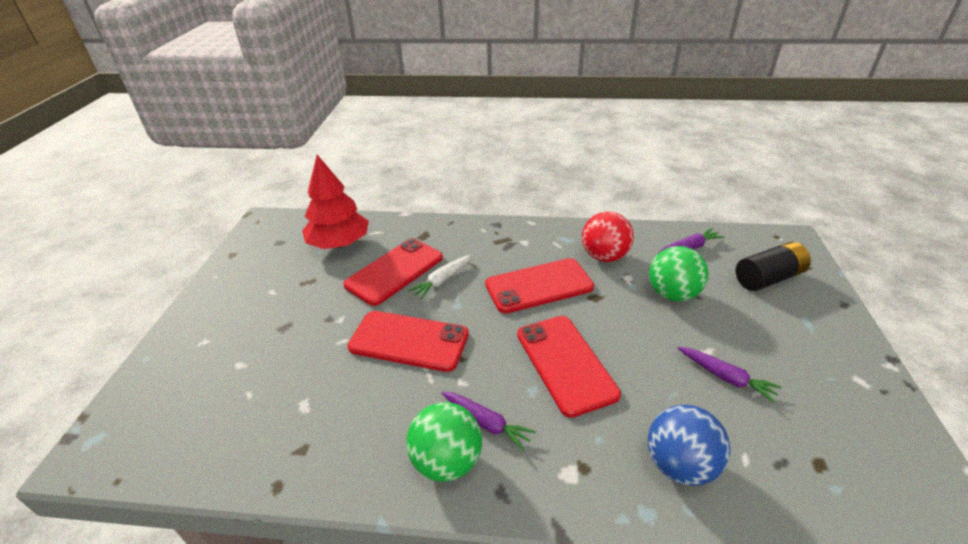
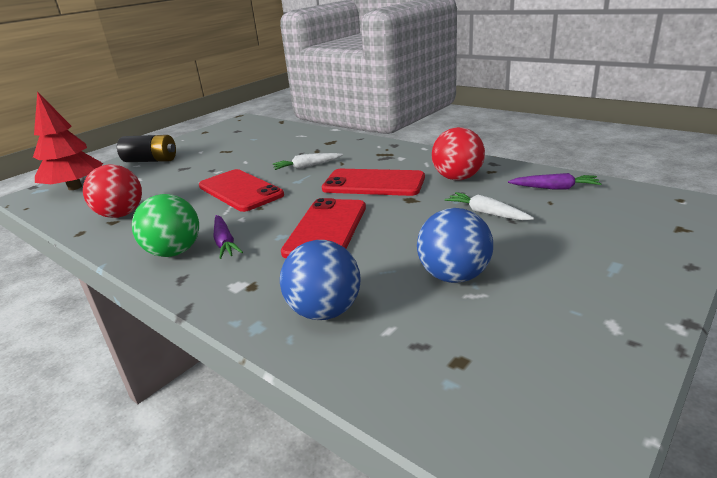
camera: 35 degrees right, 10 degrees down
(298, 433) = (121, 214): none -> red ball
(339, 243) = (270, 137): red tree -> red tree (75, 187)
(395, 271) = (283, 156): red phone -> none
(672, 294) = (486, 213): green ball -> white carrot
(725, 377) = (454, 276): purple carrot -> blue ball
(768, 278) = (616, 225): black battery -> black battery (151, 160)

